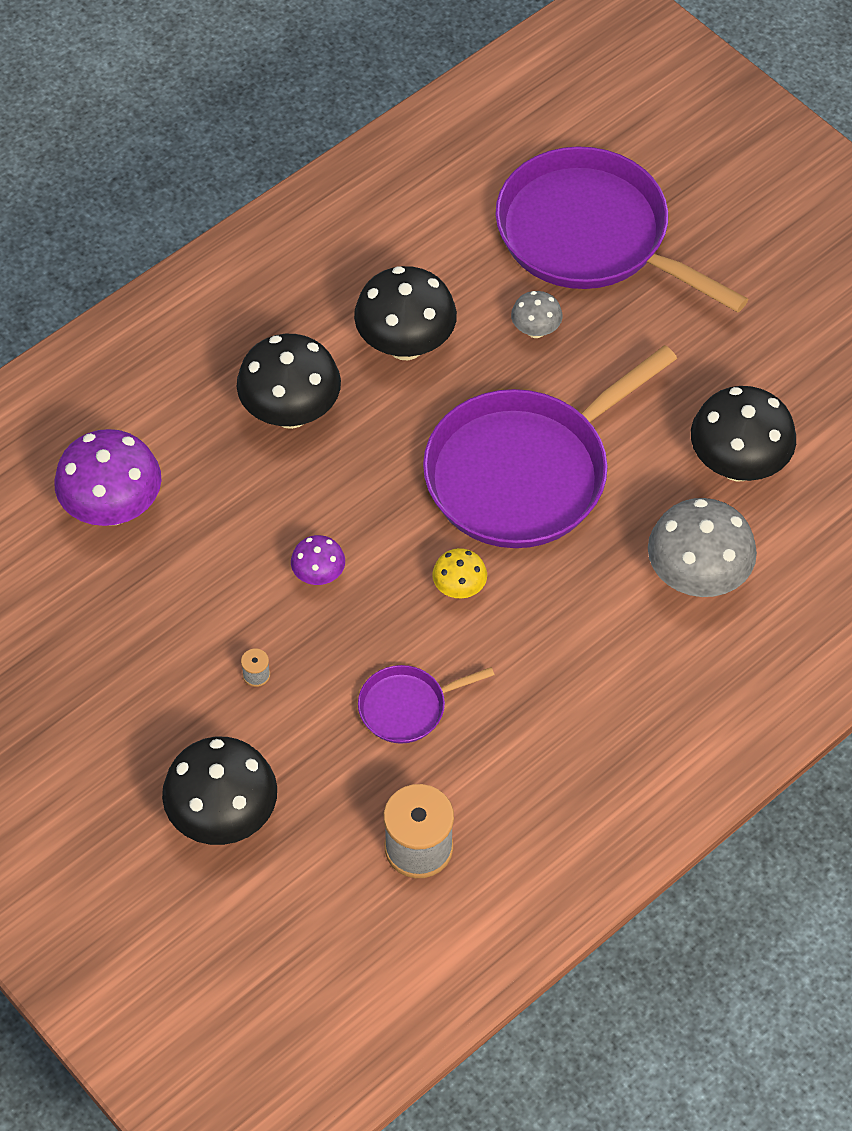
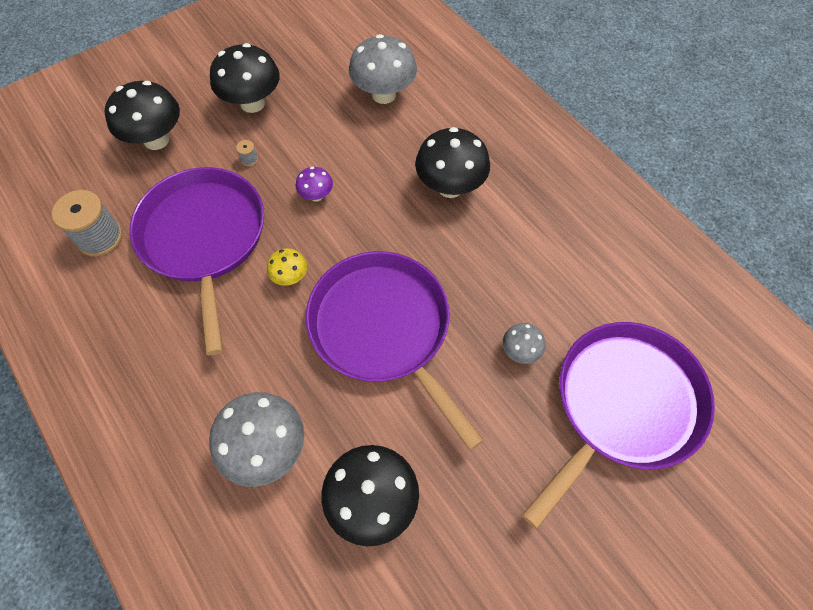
camera: 95 degrees right, 5 degrees up
(113, 508) = (384, 94): purple mushroom -> grey mushroom
(405, 345) = (507, 259): black mushroom -> black mushroom (252, 103)
(407, 707) = (204, 238): purple pan -> purple pan, size x2.23

